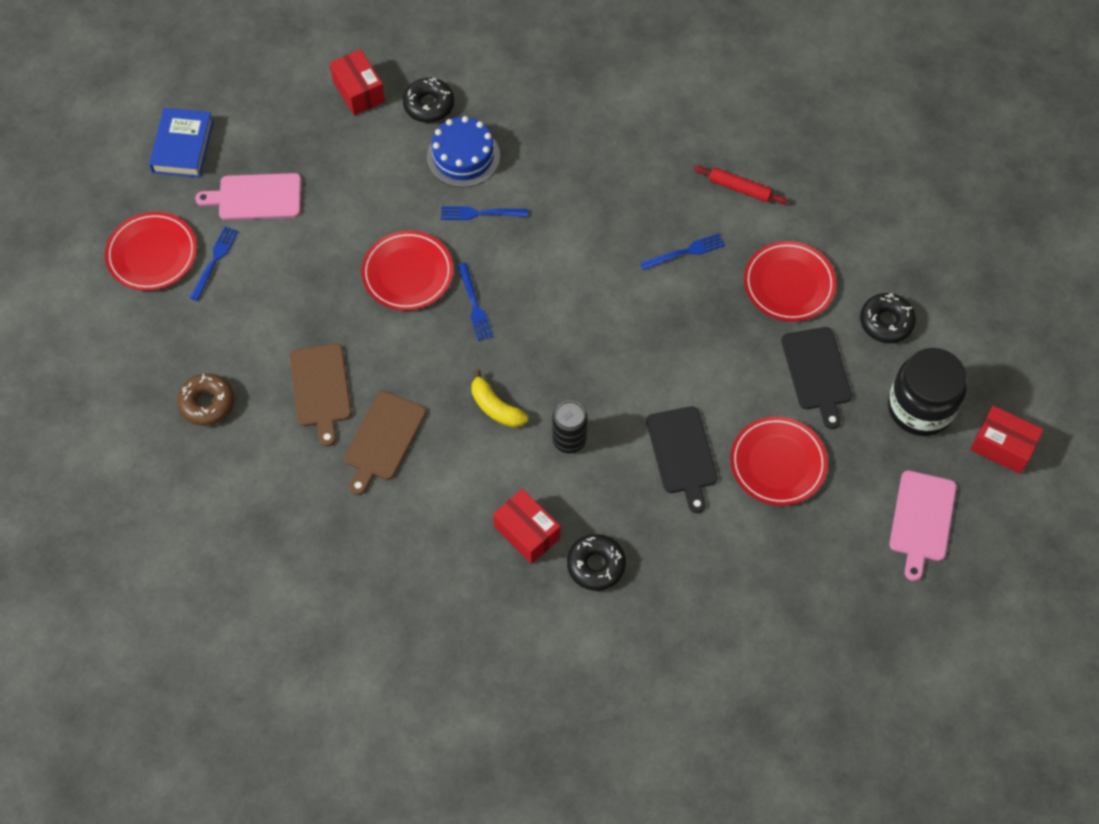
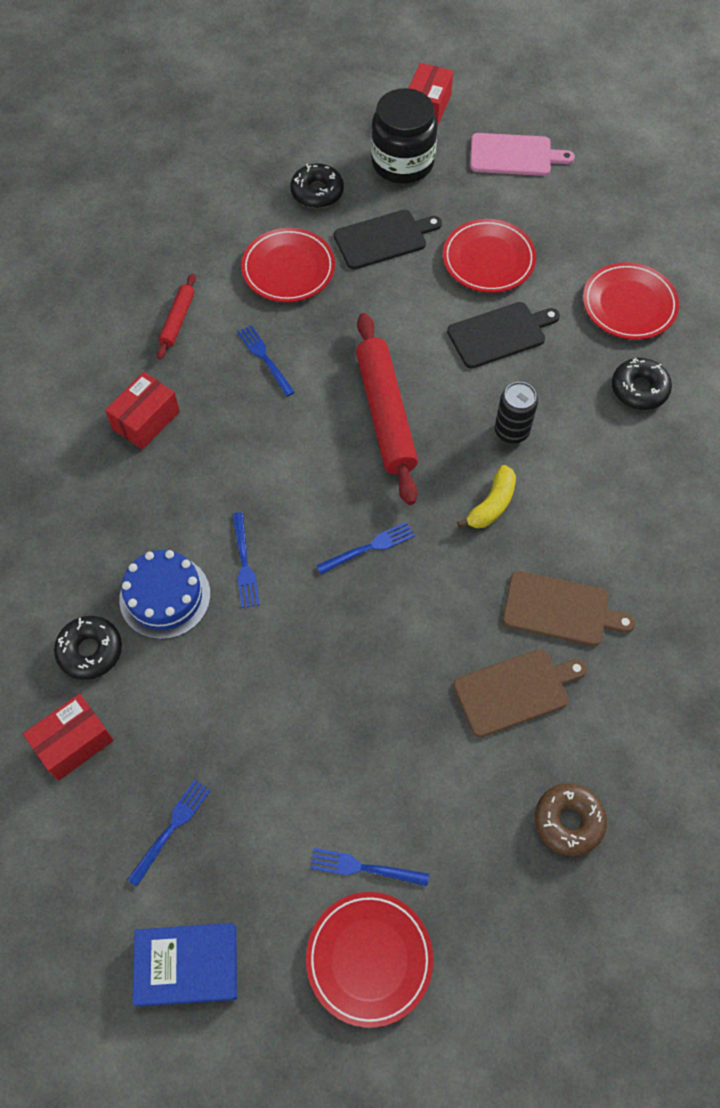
camera: 100 degrees left, 0 degrees up
(256, 197) = (258, 838): pink cutting board -> none
(278, 145) = (171, 828): none -> blue fork
(407, 273) = (340, 627): red plate -> red plate (629, 304)
(527, 532) = (624, 453): red box -> red box (146, 420)
(607, 339) = (385, 414): none -> red rolling pin

